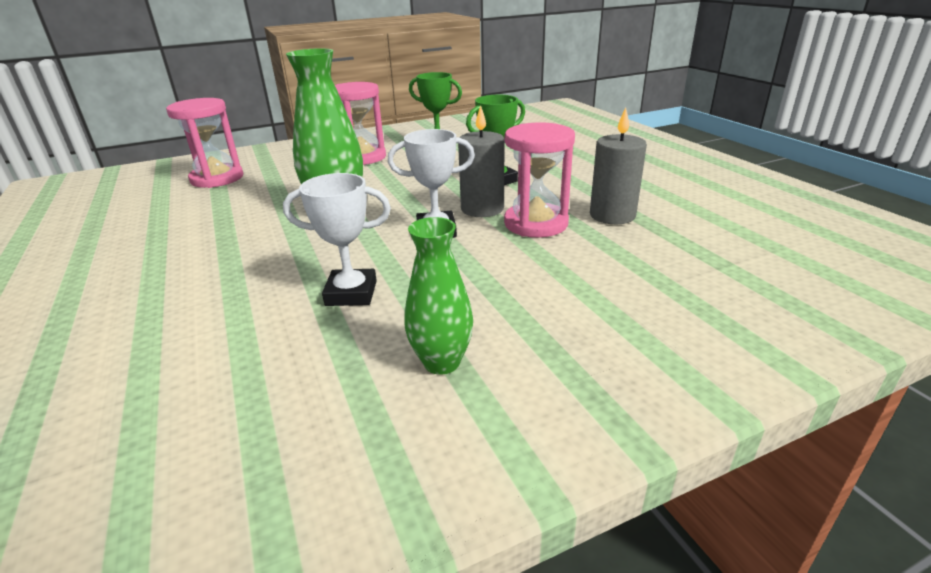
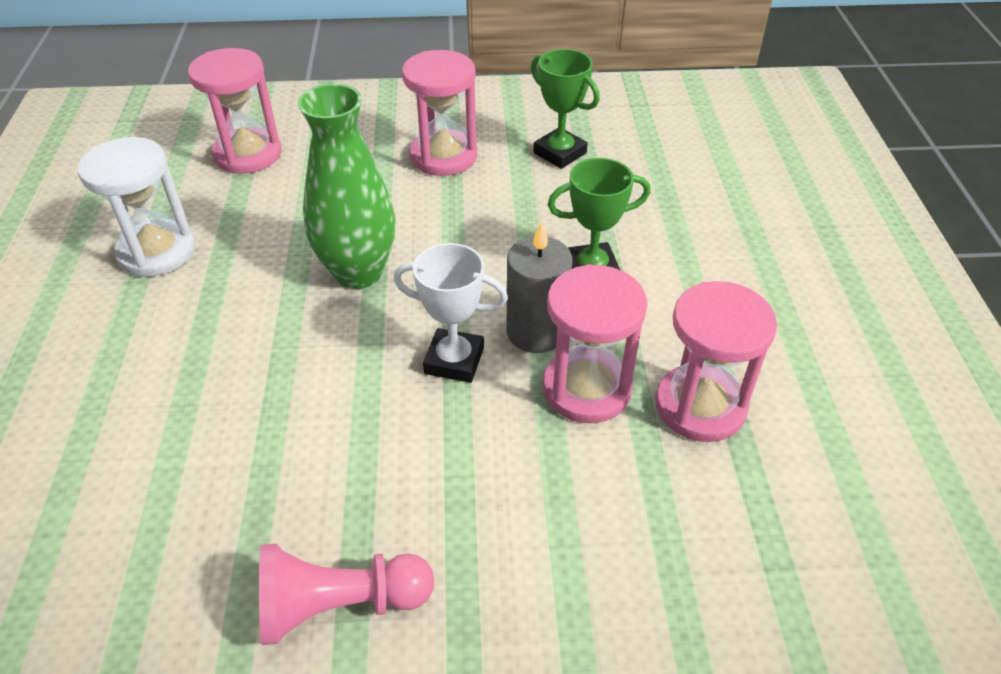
camera: 20 degrees right, 15 degrees up
(166, 230) = (156, 251): none -> white hourglass
(351, 293) = (302, 449): white trophy -> none
(441, 362) = (339, 605): green vase -> pink pawn
(612, 215) = (700, 406): grey candle -> pink hourglass

